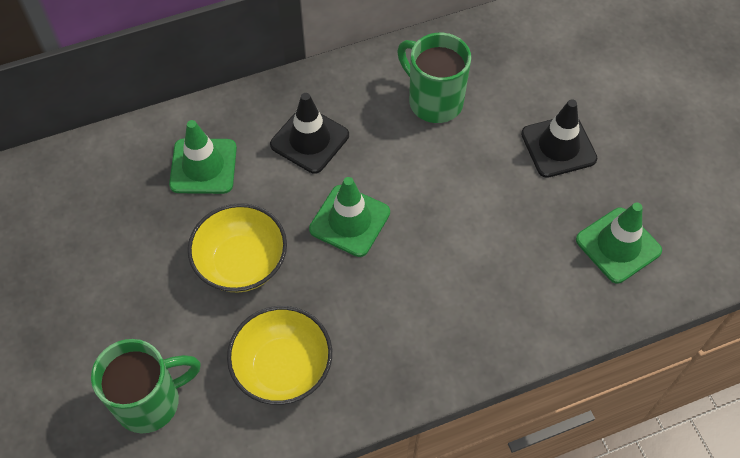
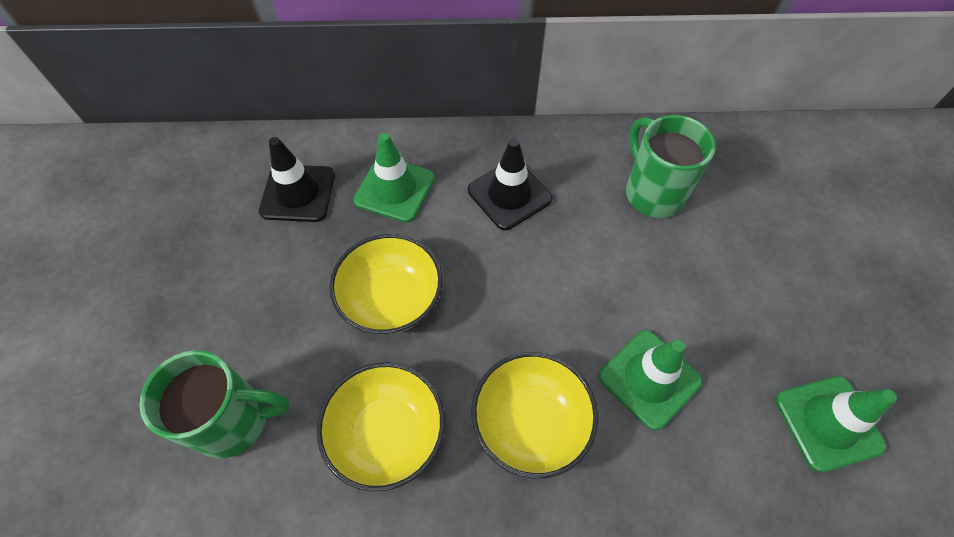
camera: 20 degrees right, 0 degrees up
(349, 221) = (521, 291): green traffic cone -> green traffic cone (649, 379)
(394, 321) = (530, 423): none -> yellow bowl
(558, 146) = (781, 282): black traffic cone -> black traffic cone (298, 193)

